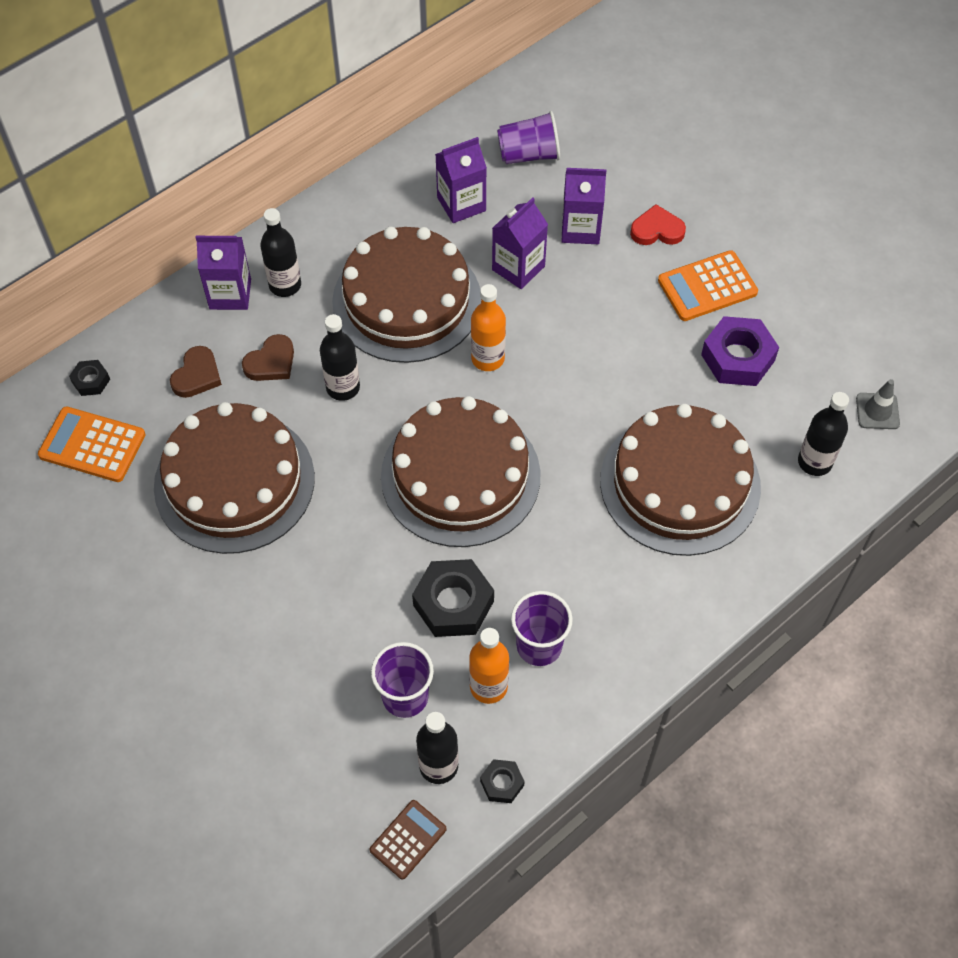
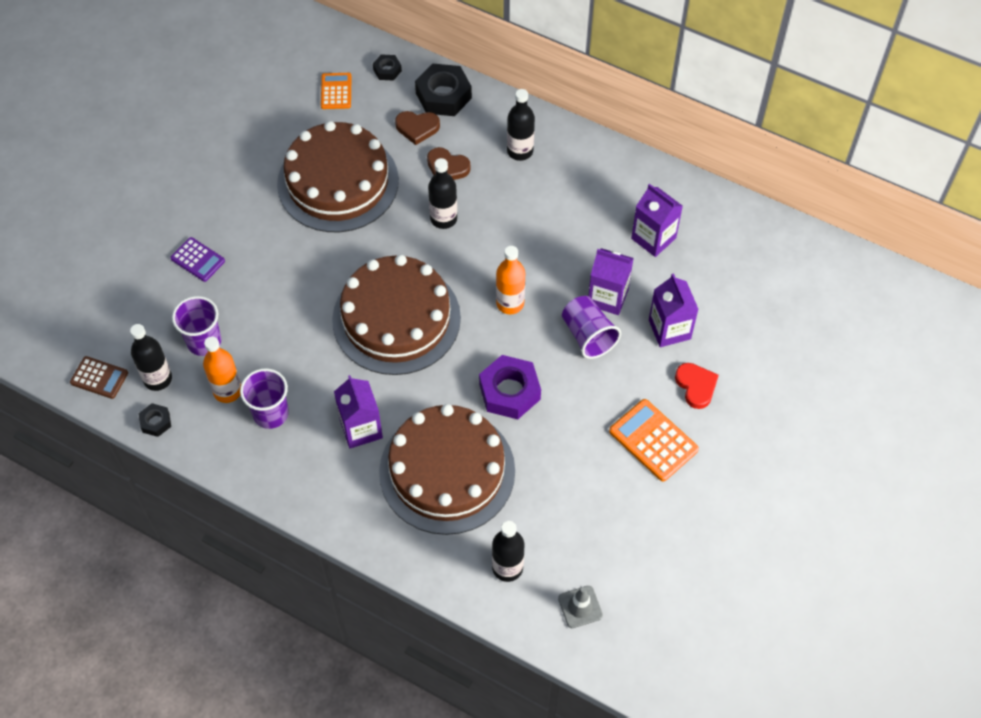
camera: 70 degrees right, 0 degrees up
(92, 445) = (336, 91): orange calculator -> orange calculator, size x0.65
(230, 294) = (496, 121): purple carton -> purple carton (361, 429)
(276, 673) = (198, 260): none -> purple calculator
(406, 300) = (541, 232): brown cake -> none
(453, 603) = (287, 348): black nut -> black nut (443, 95)
(529, 155) = (730, 269): purple cup -> purple cup (588, 336)
(738, 357) = (589, 483): purple nut -> purple nut (509, 392)

